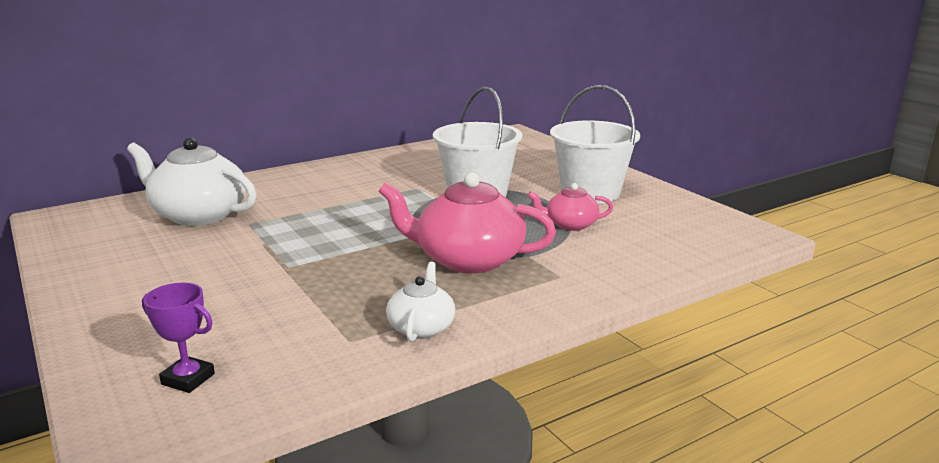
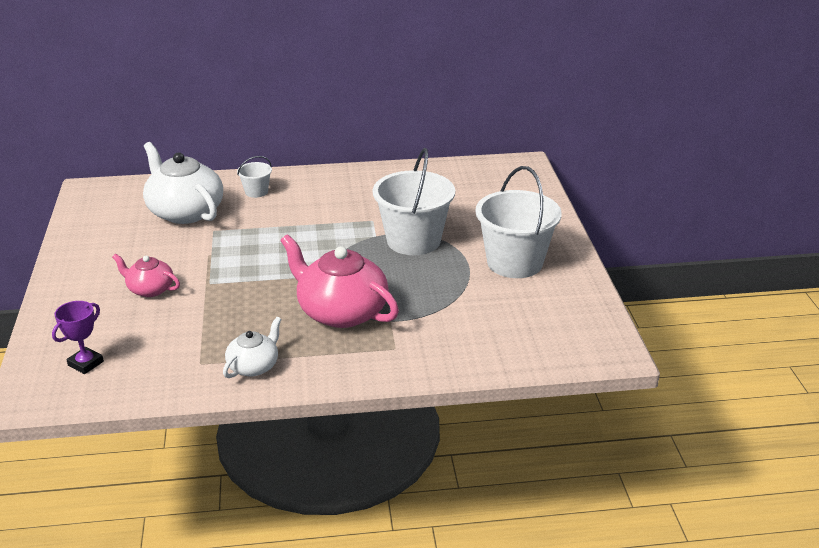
camera: 25 degrees right, 10 degrees up
(188, 379) = (85, 363): purple trophy -> purple trophy turned 75 degrees clockwise
(269, 187) = (256, 192): none -> white bucket
(570, 225) = (458, 296): pink teapot -> pink teapot (150, 289)

